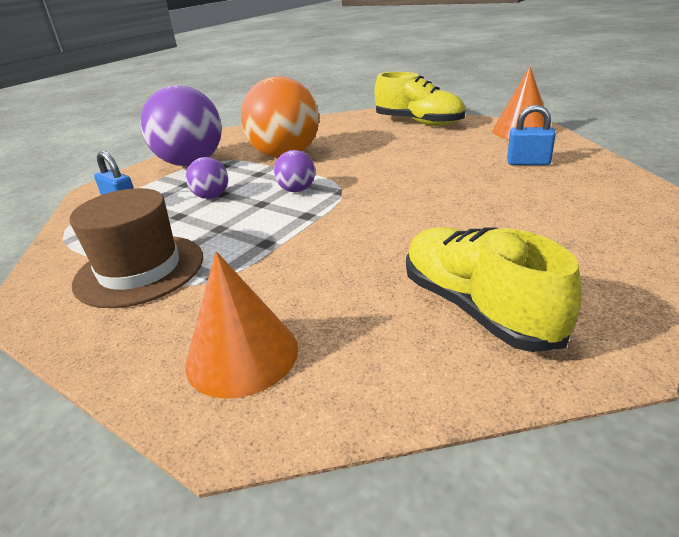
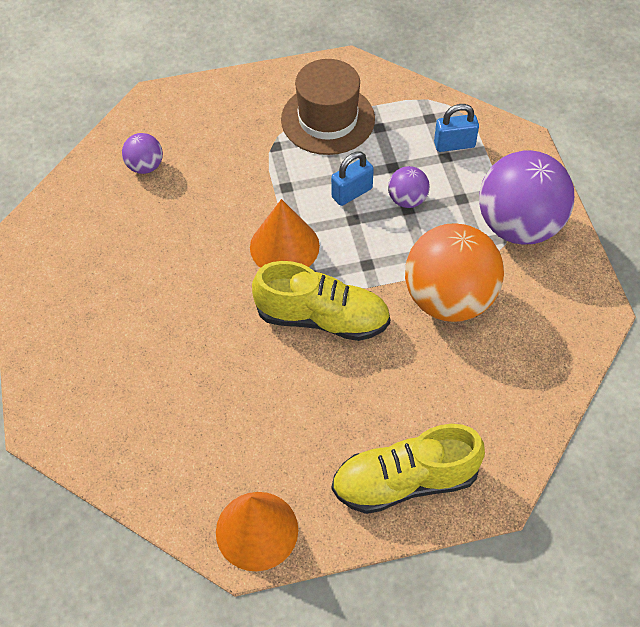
camera: 130 degrees right, 25 degrees up
(242, 355) = (191, 123): orange cone -> orange cone (284, 246)
(297, 190) = (350, 253): purple ball -> purple ball (145, 166)
(477, 308) = (105, 222): yellow shoe -> yellow shoe (322, 318)
(528, 163) = (193, 437): blue padlock -> blue padlock (352, 193)

